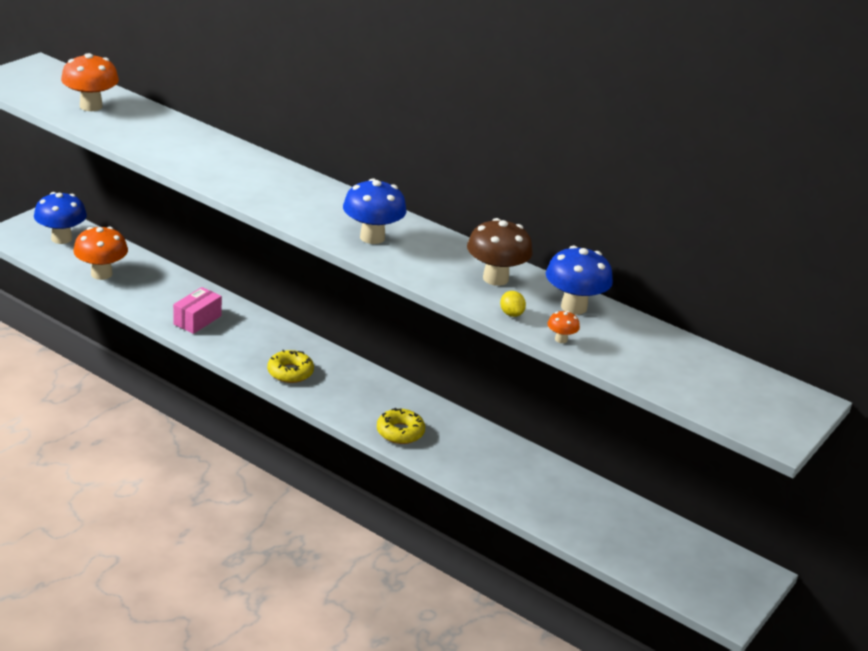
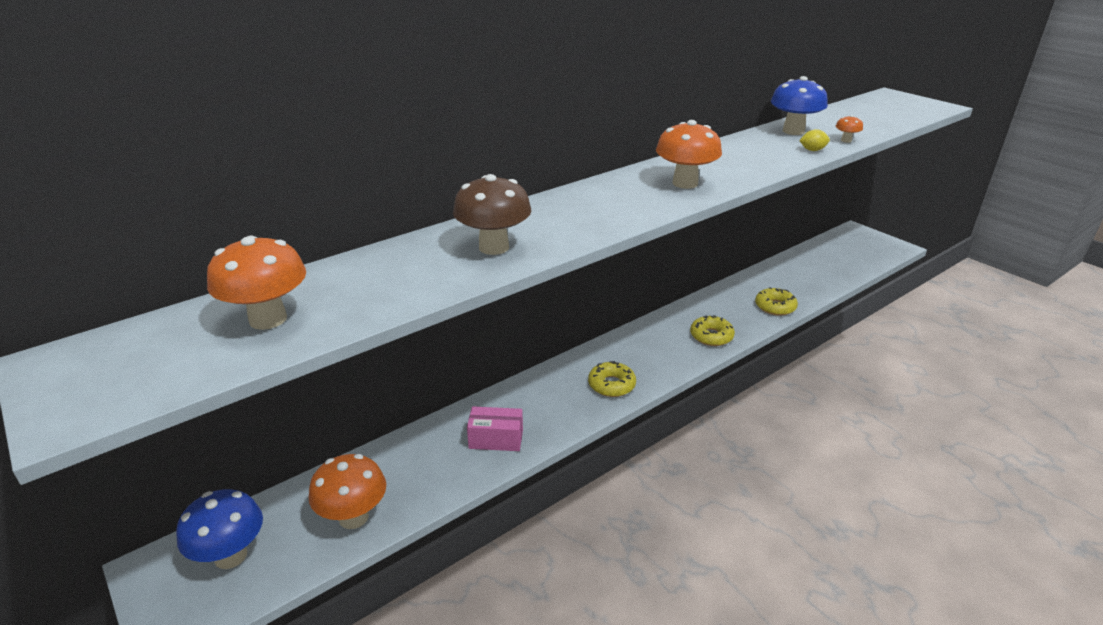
camera: 70 degrees left, 0 degrees up
(197, 320) = (496, 439): pink box -> pink box turned 45 degrees counterclockwise
(372, 237) = (685, 183): blue mushroom -> orange mushroom
(486, 481) = (775, 307): none -> yellow donut
(495, 278) = (754, 148): brown mushroom -> brown mushroom (494, 247)

